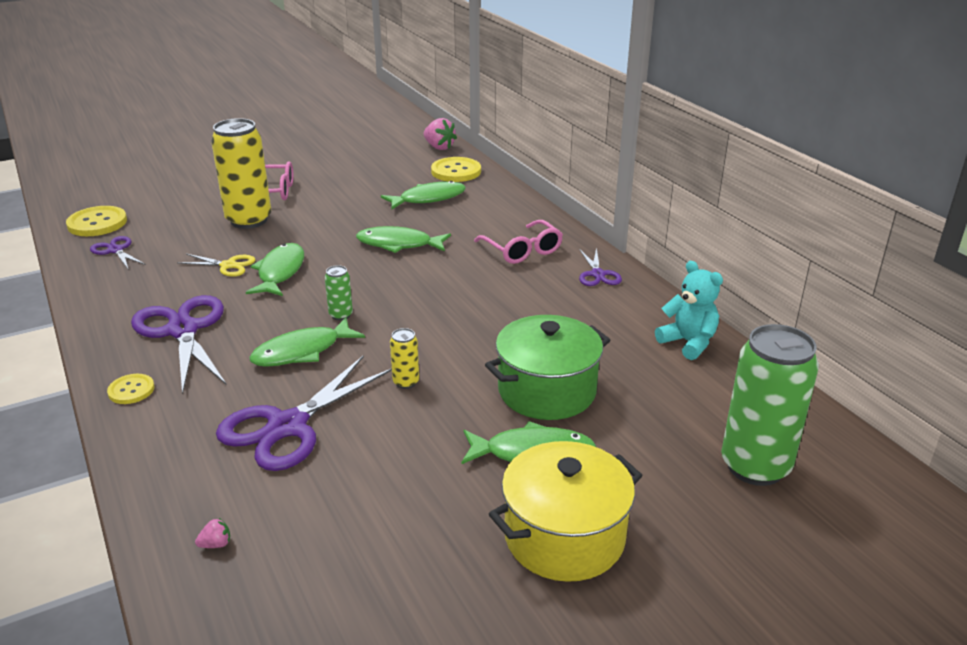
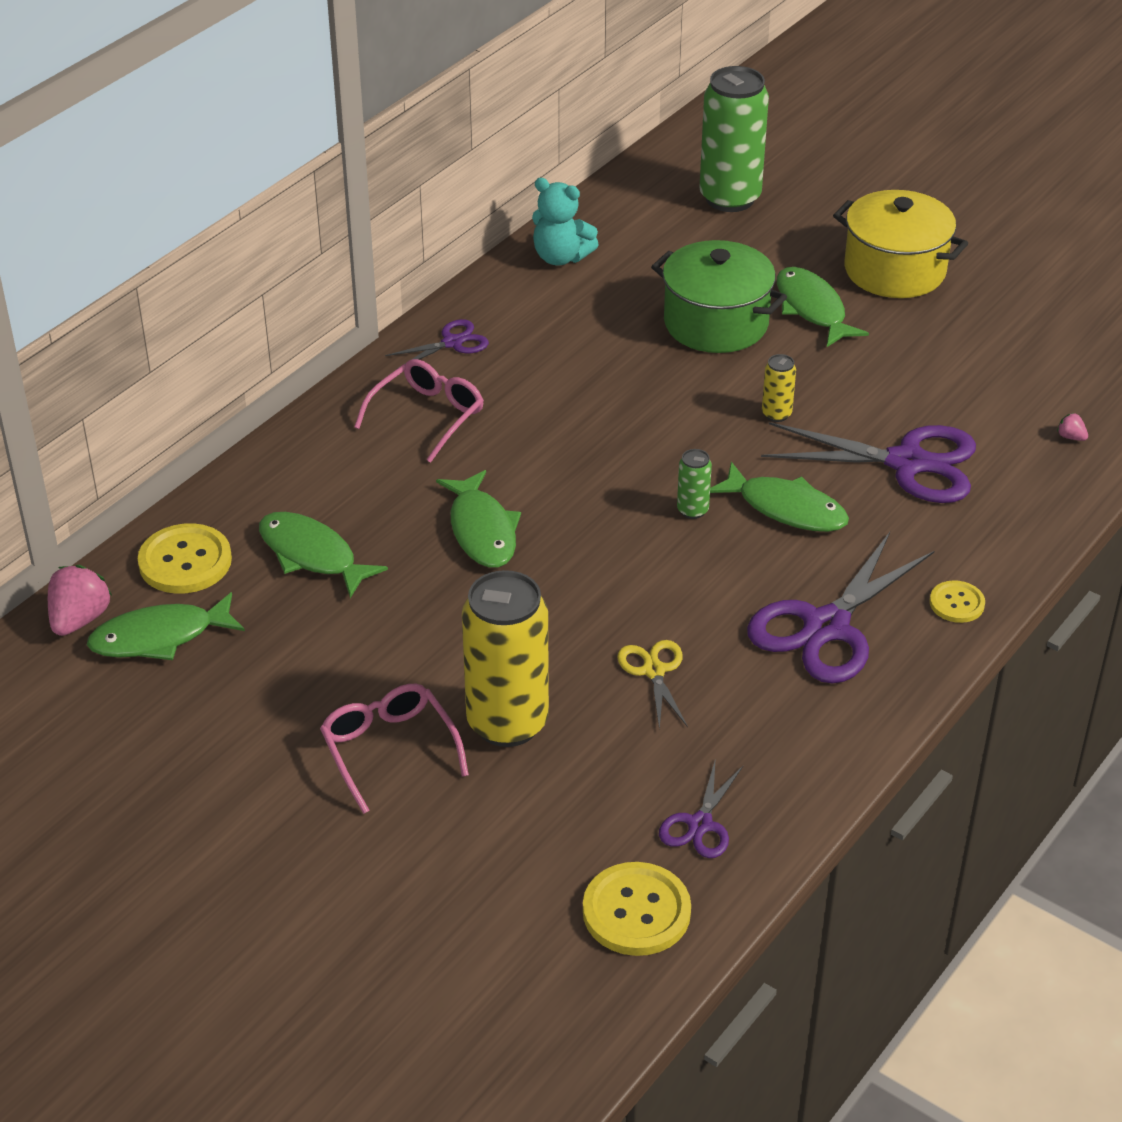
camera: 115 degrees left, 10 degrees up
(280, 272) = (634, 610): green fish -> green fish (160, 637)
(688, 343) = (561, 257): turquoise teddy bear -> turquoise teddy bear turned 90 degrees counterclockwise

